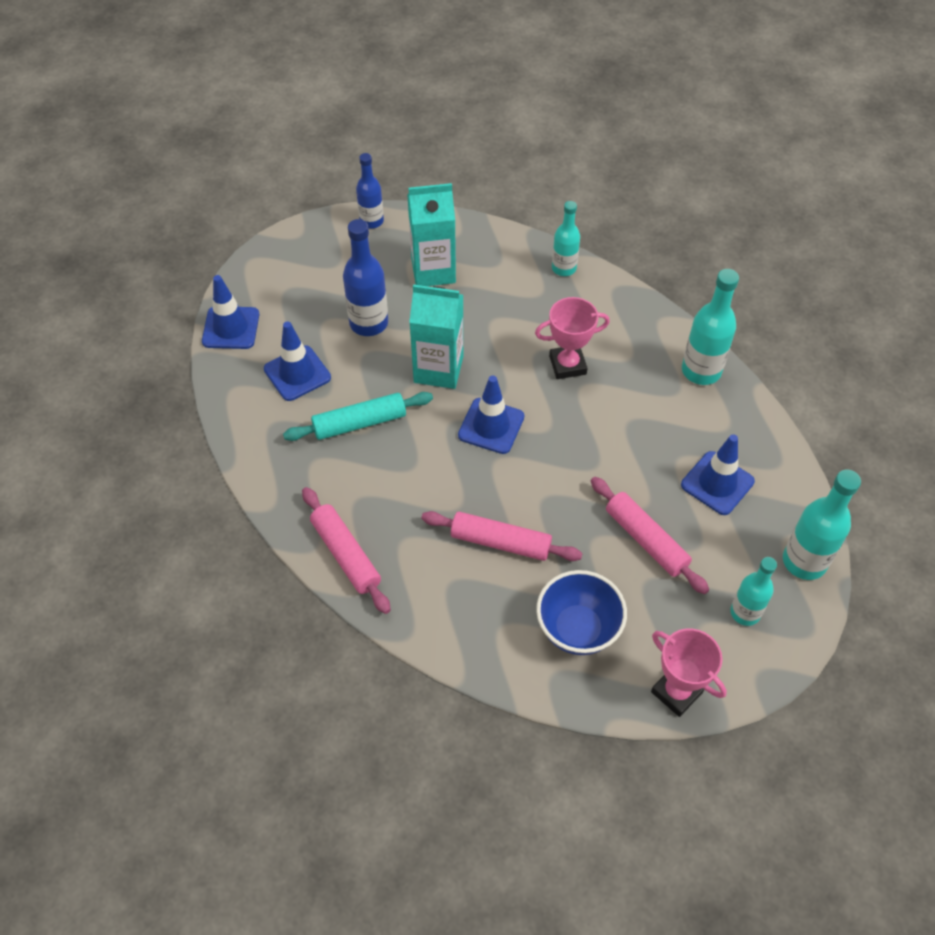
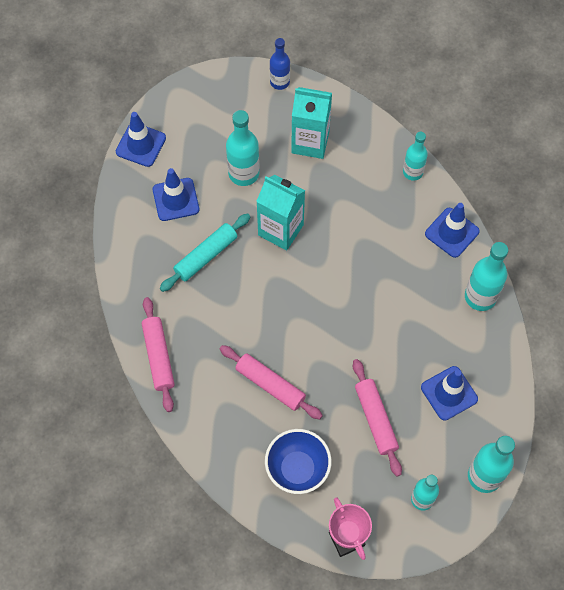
camera: 20 degrees right, 10 degrees up
(359, 423) = (206, 256): turquoise rolling pin -> turquoise rolling pin turned 45 degrees counterclockwise
(369, 323) = (244, 173): blue bottle -> turquoise bottle
(491, 426) = (301, 290): blue traffic cone -> blue traffic cone (452, 232)
(567, 365) = (379, 258): pink trophy -> none

